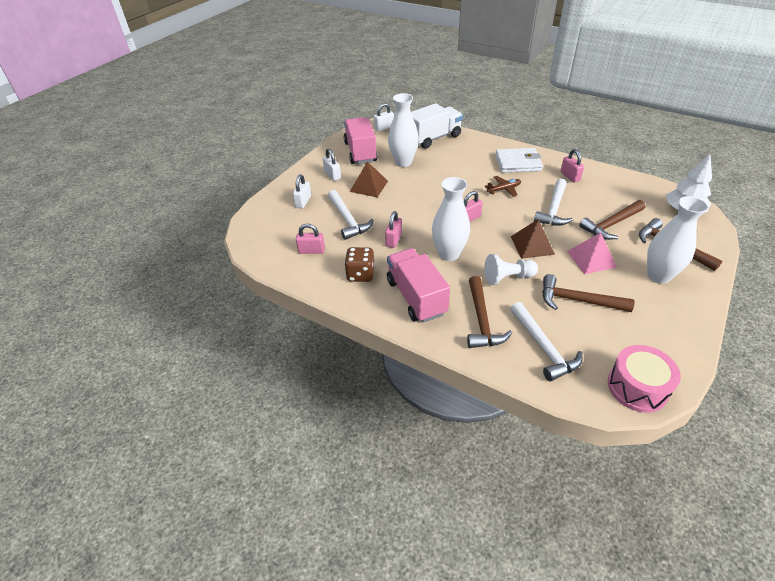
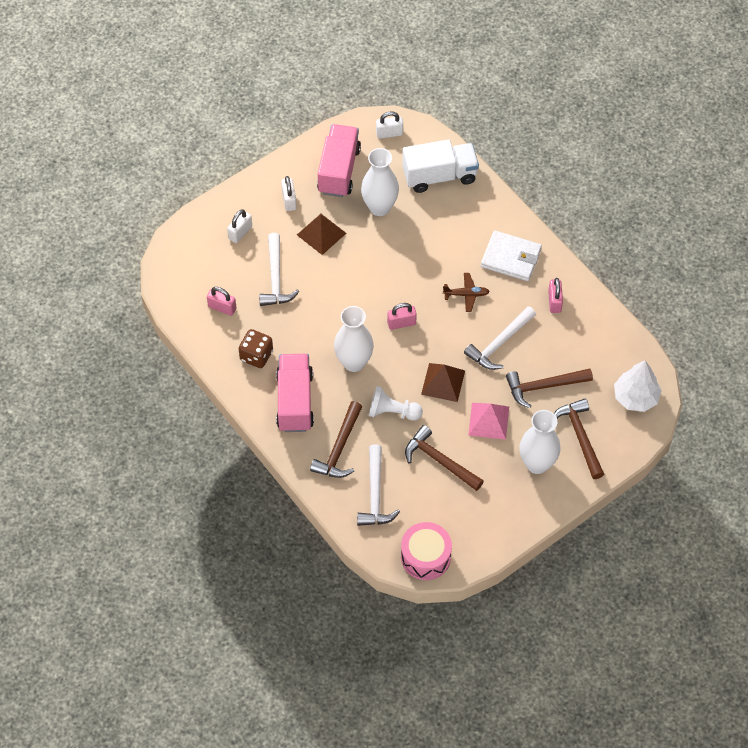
camera: 20 degrees right, 15 degrees up
(394, 240) = (309, 323): pink padlock -> none

